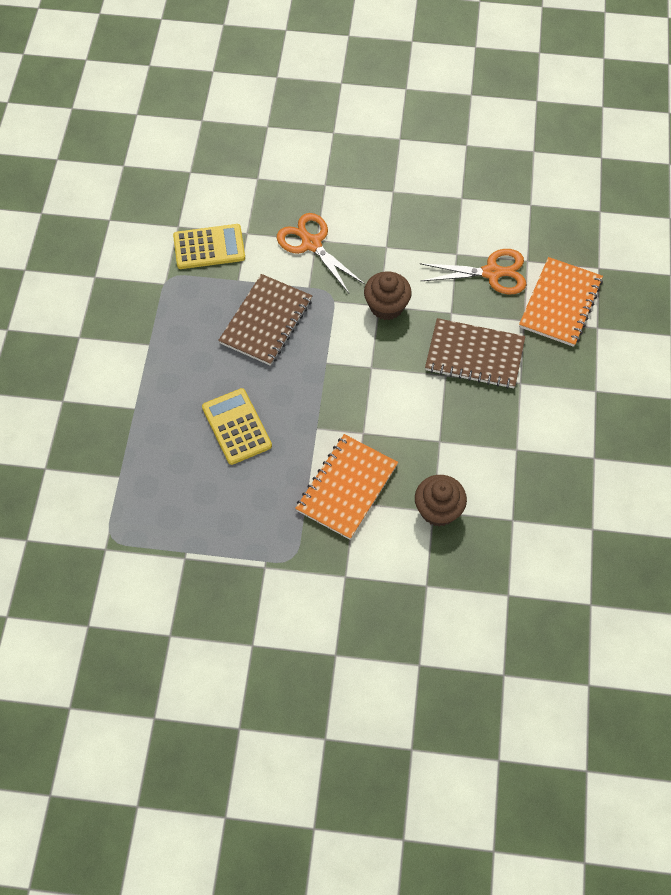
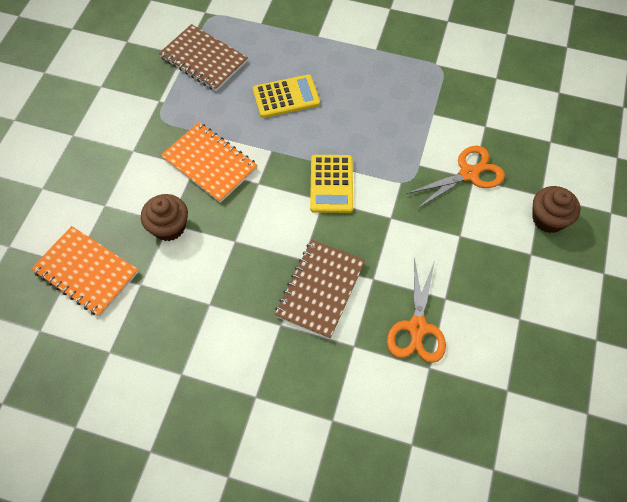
camera: 100 degrees right, 0 degrees up
(209, 247) = (471, 97): yellow calculator -> yellow calculator (331, 184)
(266, 321) = (386, 129): brown notebook -> brown notebook (203, 59)
(386, 306) = (389, 224): brown cupcake -> brown cupcake (548, 219)
(560, 303) = (369, 388): orange notebook -> orange notebook (86, 272)

